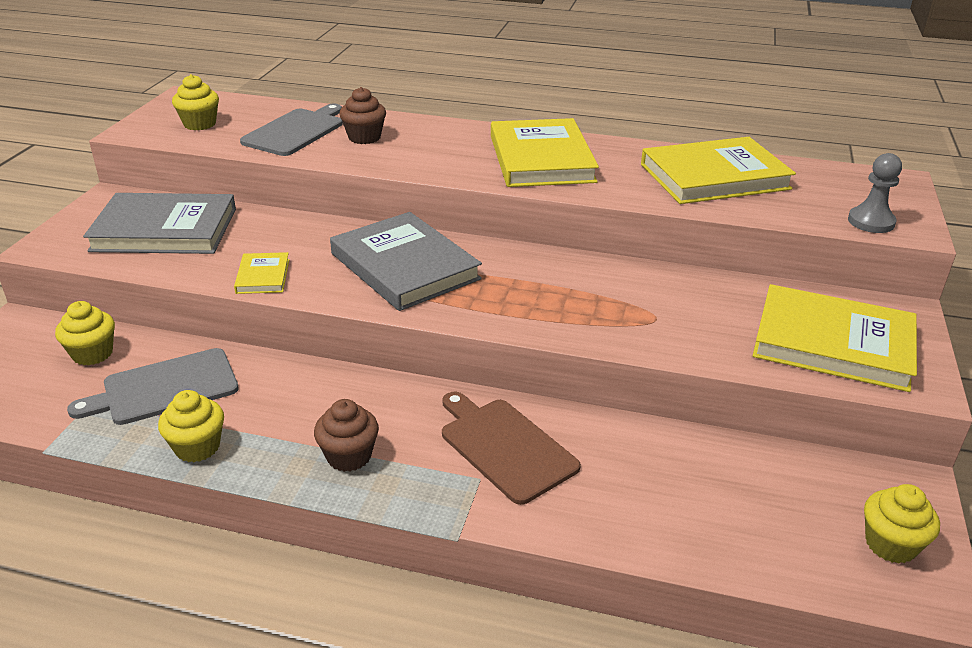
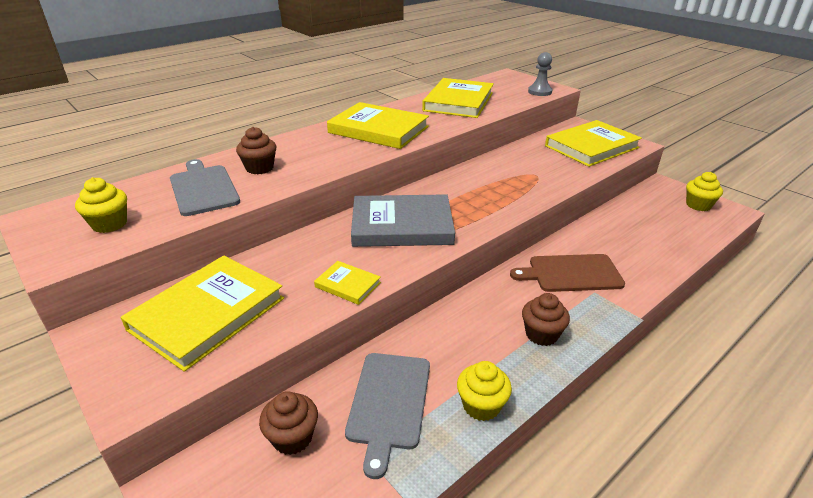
camera: 55 degrees left, 0 degrees up
(92, 354) = (292, 437): yellow cupcake -> brown cupcake
(165, 230) = (207, 314): grey book -> yellow book

